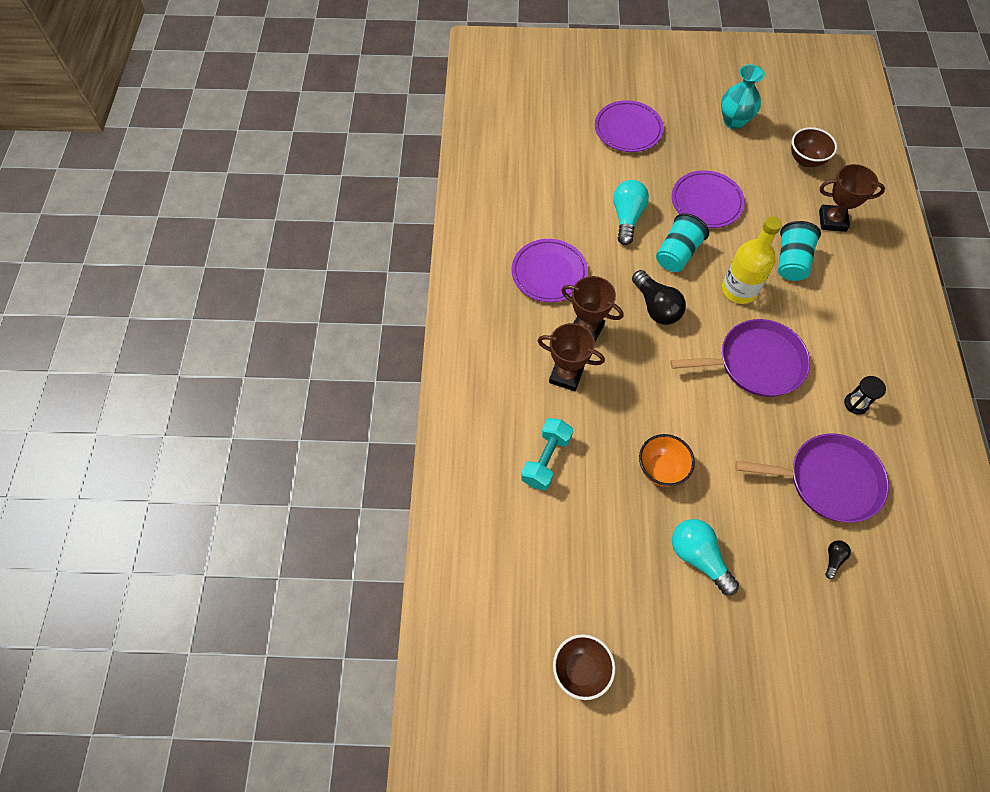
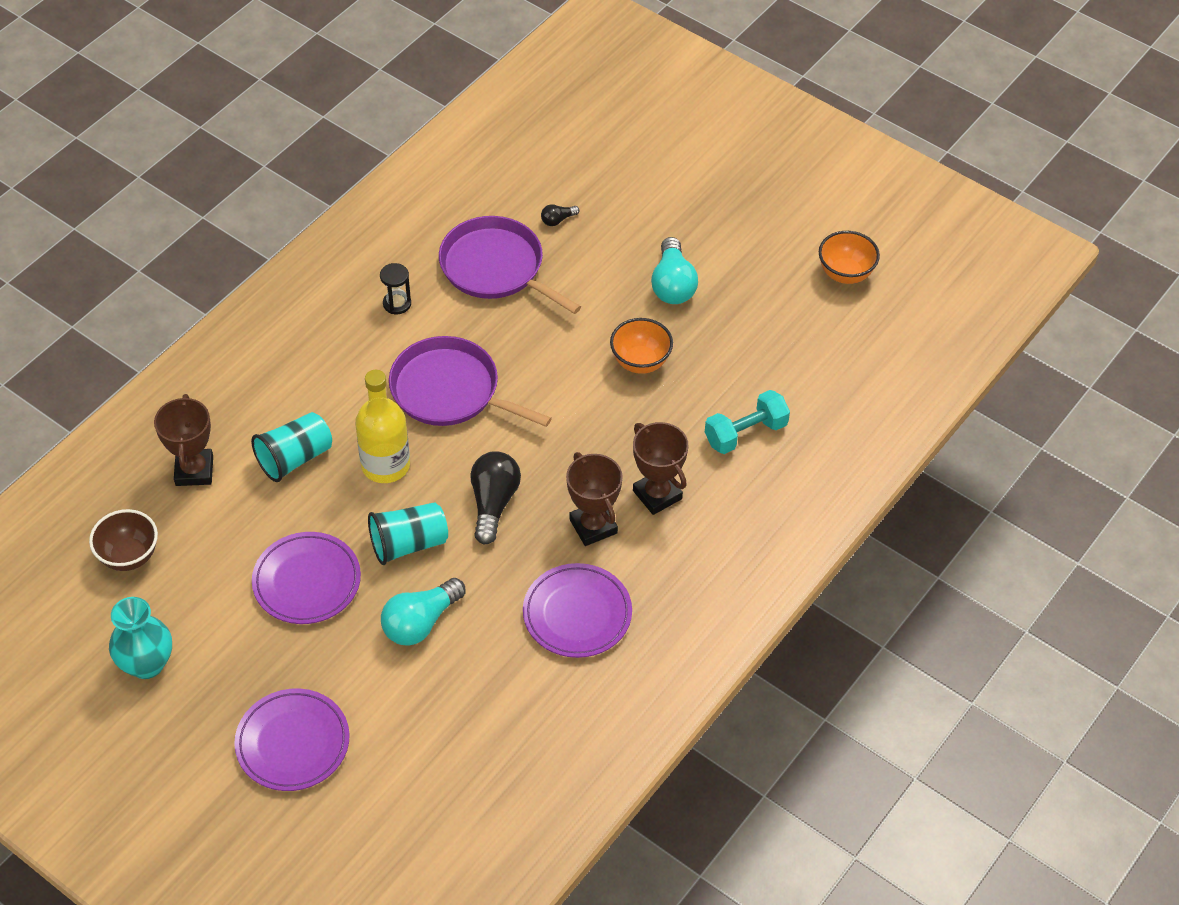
camera: 145 degrees left, 10 degrees down
(580, 670) = (845, 274): brown bowl -> orange bowl
(832, 221) = (194, 471): brown trophy -> brown trophy turned 45 degrees clockwise

